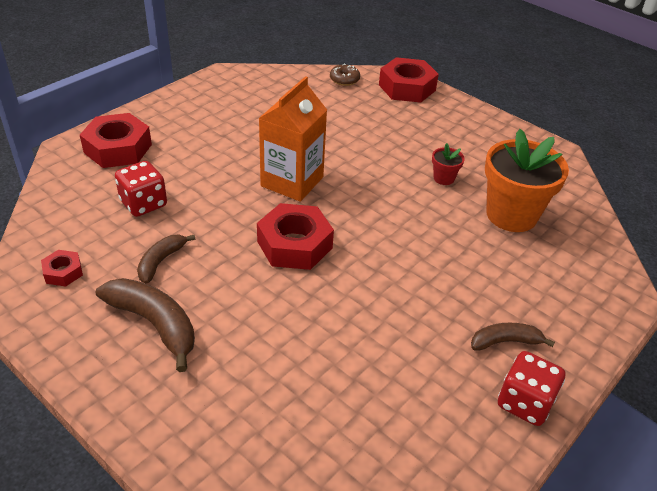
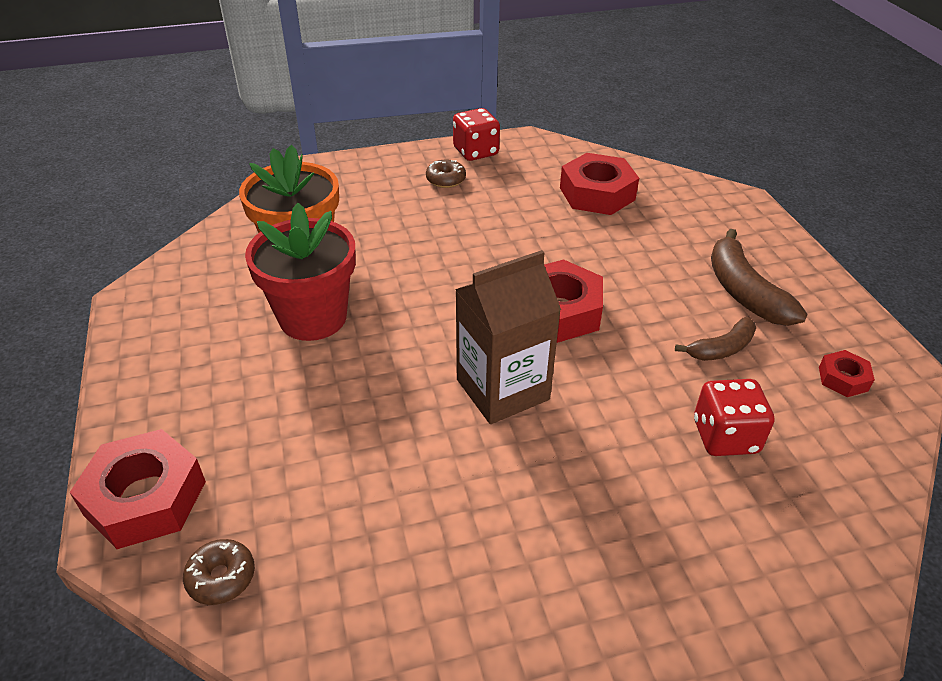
camera: 145 degrees left, 0 degrees up
(118, 148) = (748, 573): red nut -> red nut (597, 194)
(292, 181) = (502, 389): orange carton -> brown carton
(444, 178) = (313, 318): red flower pot -> red flower pot, size x2.30
(505, 342) = (445, 180): brown banana -> brown donut

